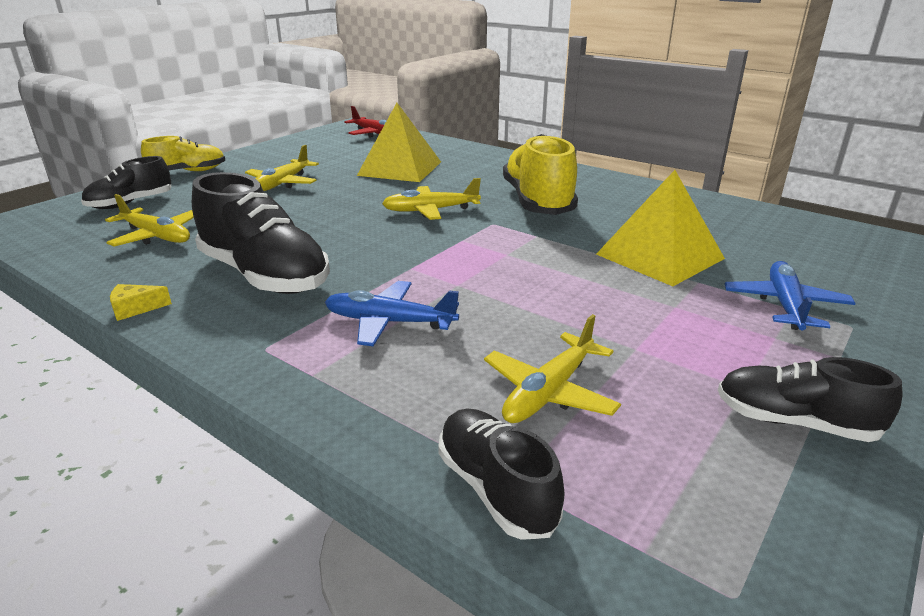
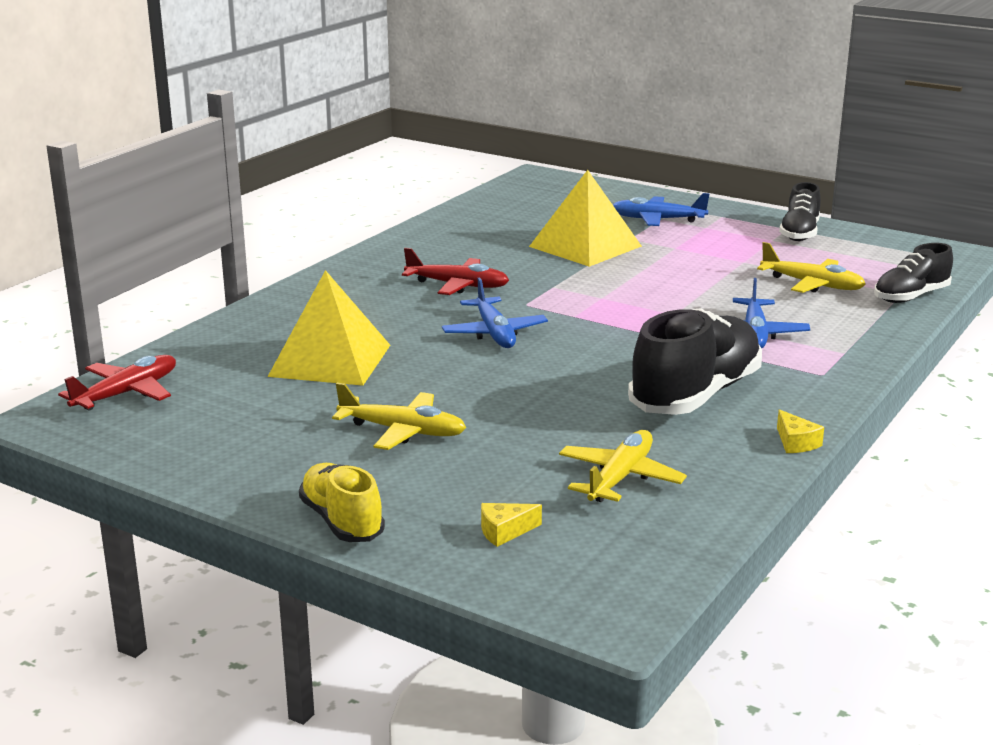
camera: 95 degrees left, 5 degrees down
(131, 203) = (504, 531): black shoe -> yellow cheese
(431, 210) = (494, 333): yellow plane -> blue plane
(537, 202) = (457, 285): yellow shoe -> red plane

